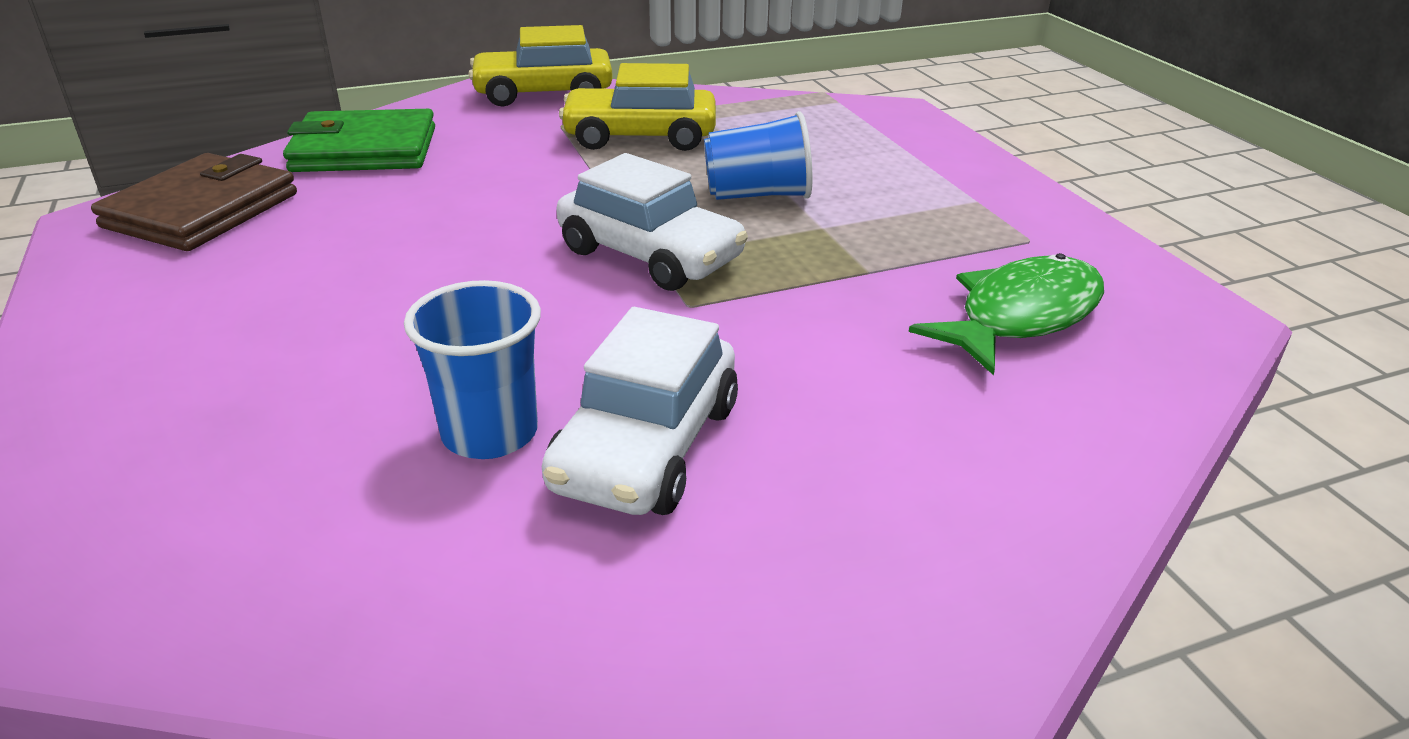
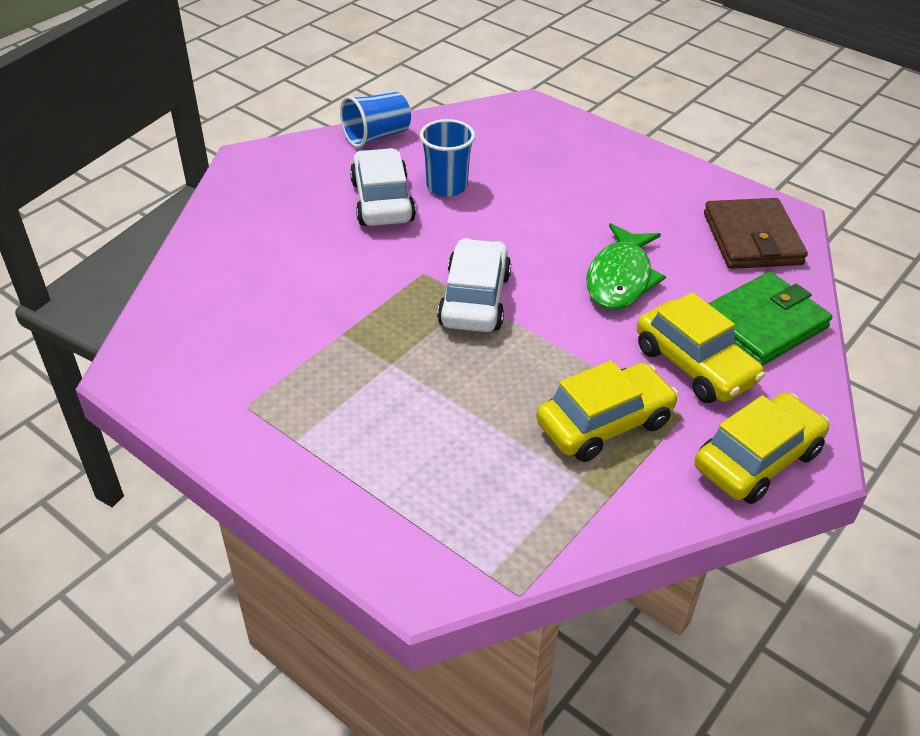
camera: 150 degrees right, 10 degrees up
(491, 145) = (694, 365): none -> yellow car
(650, 255) = (475, 299): white car -> white car turned 90 degrees clockwise
(758, 195) = (456, 382): blue cup -> blue cup (376, 136)
(1020, 316) = (241, 330): green fish -> green fish (620, 278)

